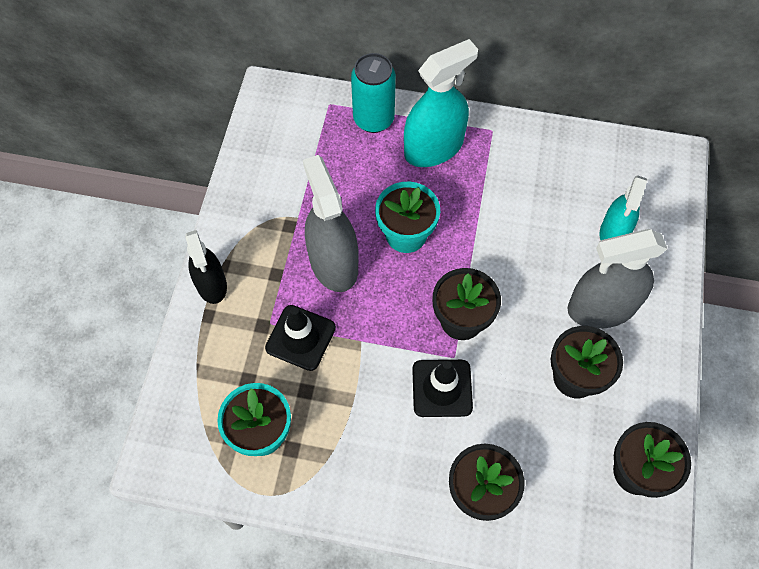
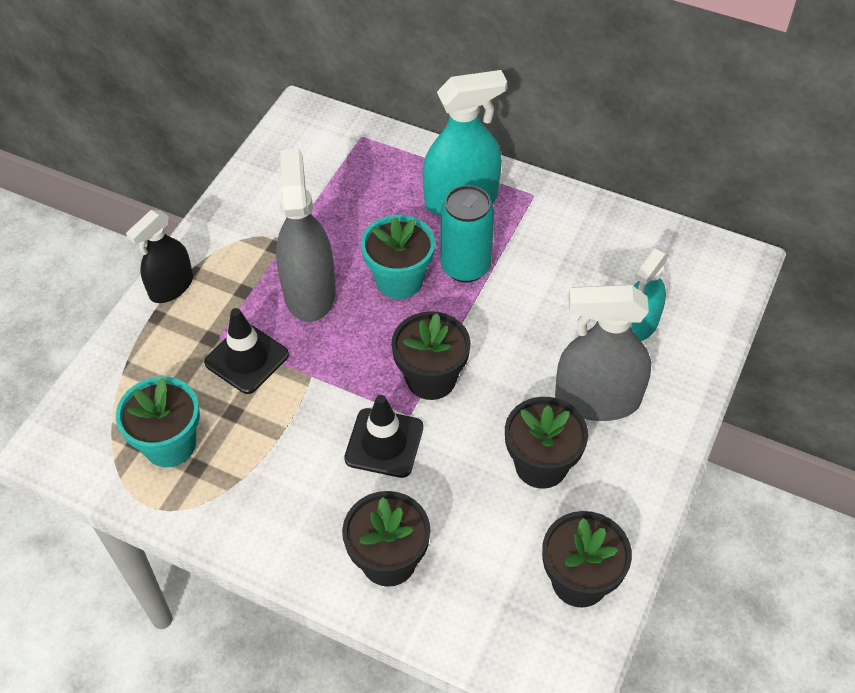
camera: 15 degrees right, 10 degrees down
(211, 284) = (171, 287): black spray bottle -> black spray bottle turned 45 degrees clockwise
(373, 119) = (404, 160): turquoise can -> turquoise can (465, 267)

